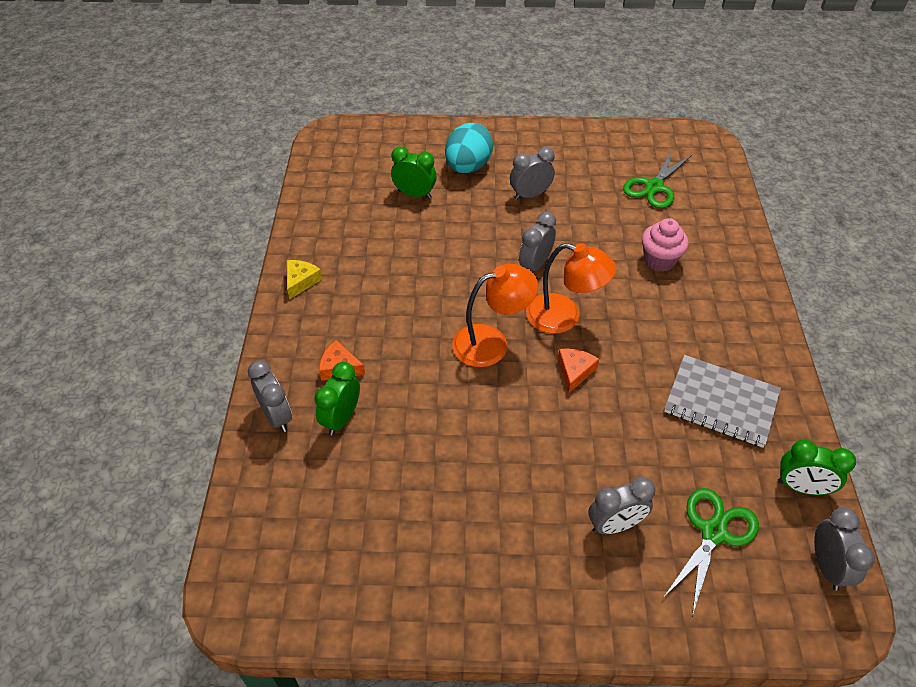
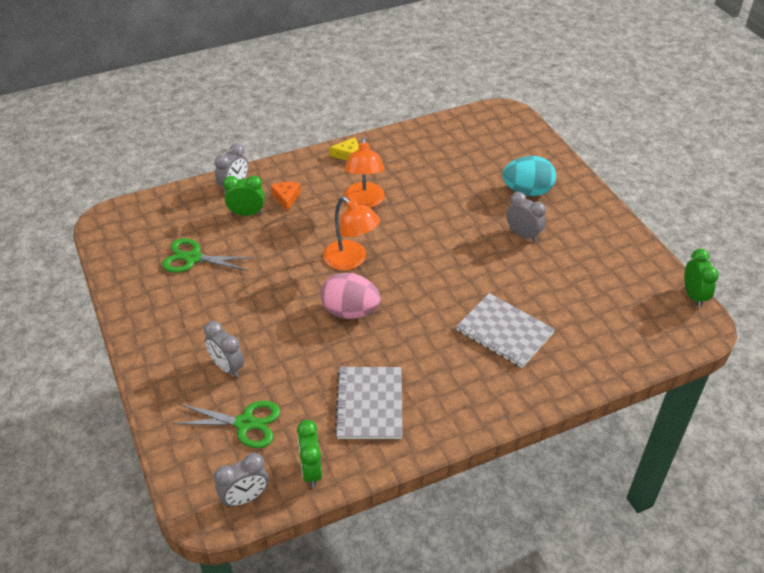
camera: 65 degrees right, 5 degrees down
(414, 194) = (473, 175): green clock -> green clock (693, 296)
(535, 265) = (445, 260): grey clock -> none
(564, 317) = (401, 291): orange lamp -> orange lamp (364, 201)
(574, 372) = (350, 311): orange cheese -> pink egg
(654, 187) = (598, 307): green scissors -> green scissors (193, 258)
(659, 260) = (504, 332): pink cupcake -> grey notebook

